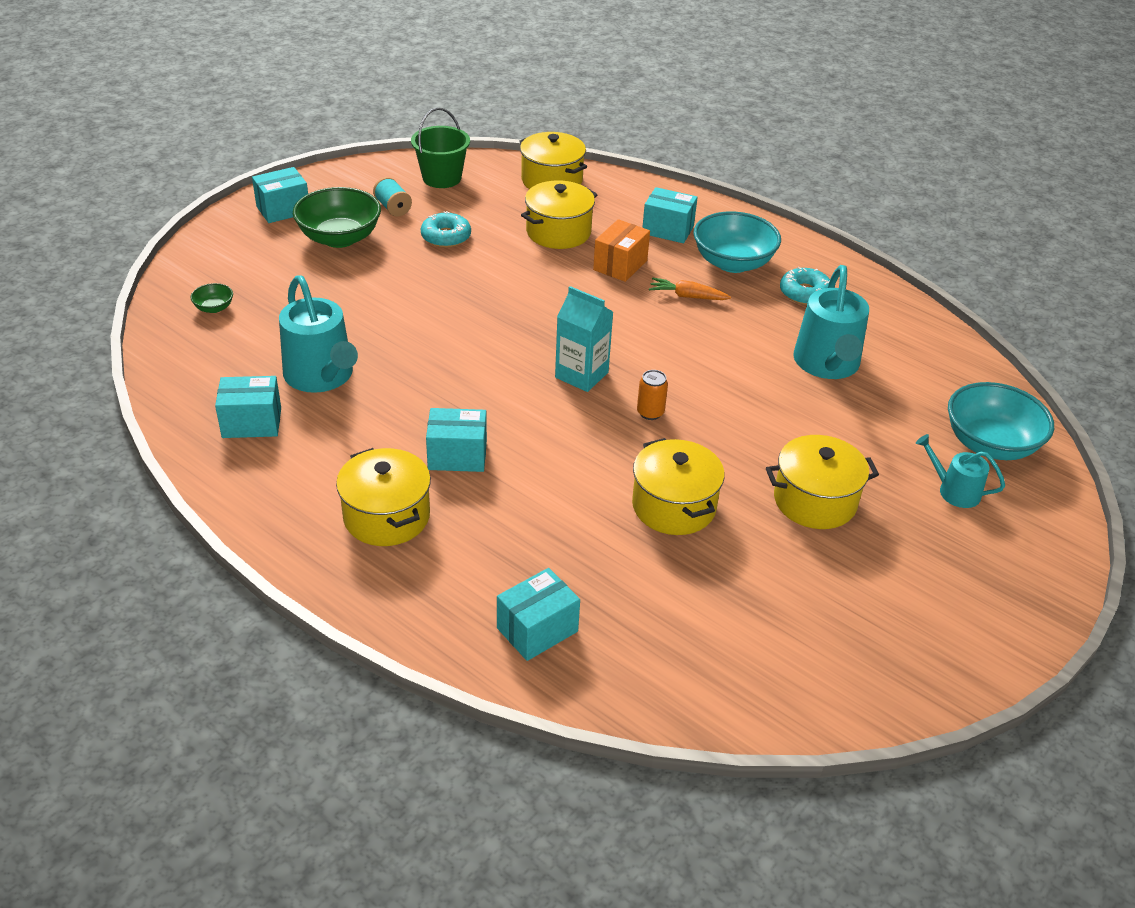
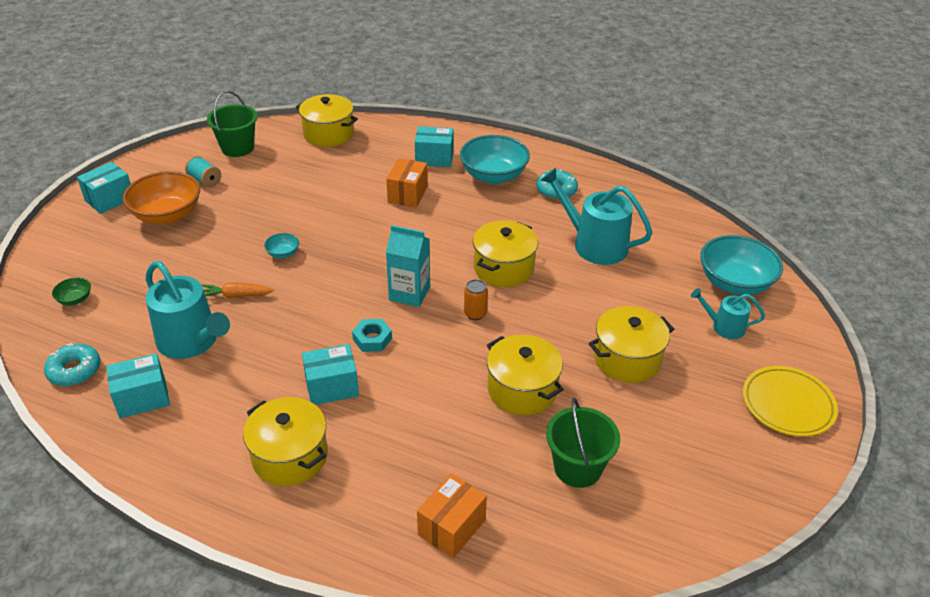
camera: 15 degrees left, 0 degrees up
(339, 238) = (167, 215): green bowl -> orange bowl
(446, 237) = (258, 197): turquoise donut -> turquoise donut (74, 370)
(453, 303) = (283, 253): none -> turquoise bowl
(520, 415) = (372, 339): none -> turquoise nut
(537, 630) = (452, 527): turquoise box -> orange box
(558, 232) = (349, 176): yellow pot -> yellow pot (503, 268)
(687, 296) = (469, 210): orange carrot -> orange carrot (236, 295)
(706, 603) = (577, 468): none -> green bucket
(827, 364) = (594, 244): turquoise watering can -> turquoise watering can turned 135 degrees clockwise
(998, 595) = (787, 404): none -> yellow plate

